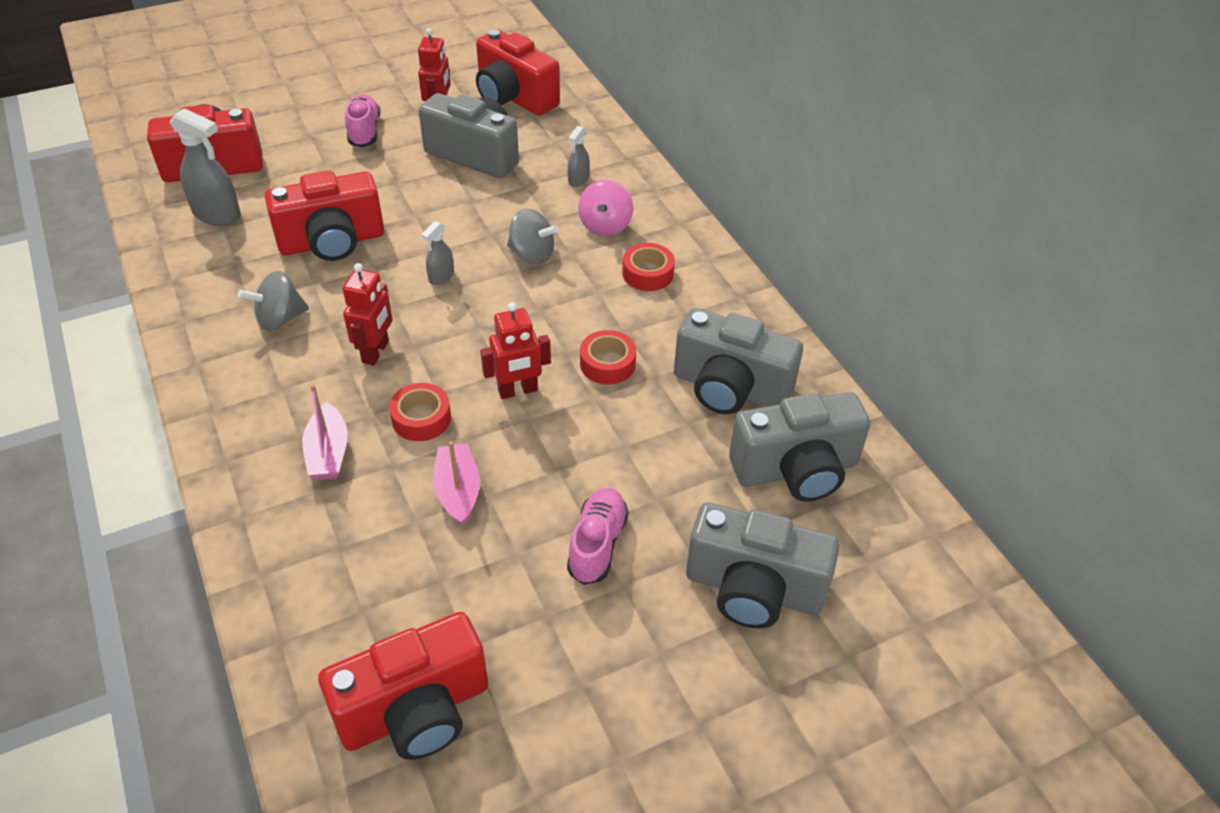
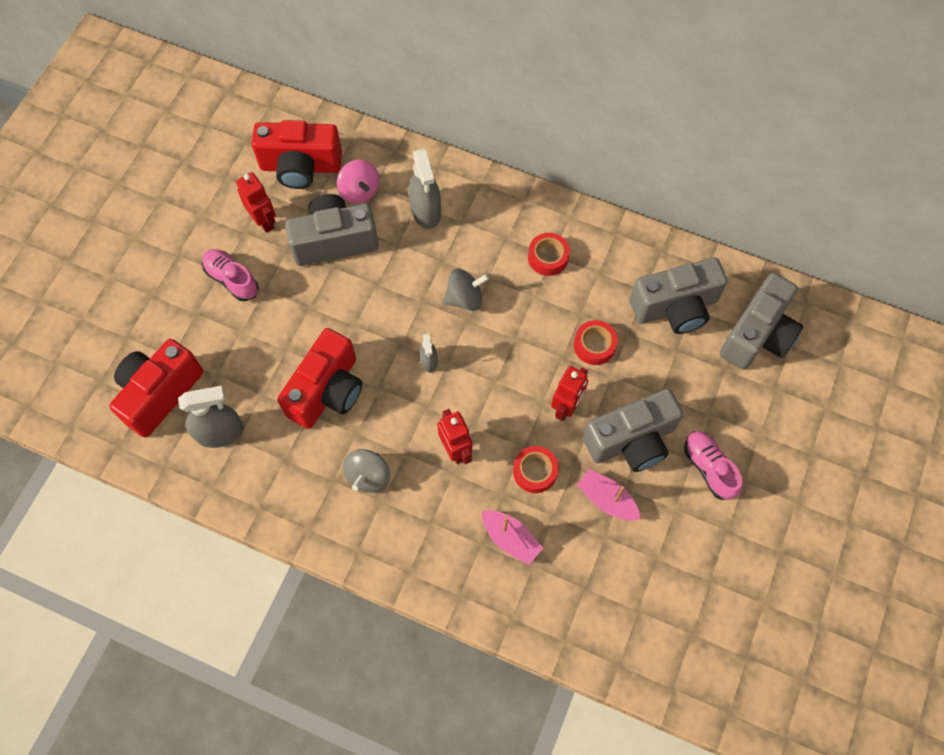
camera: 40 degrees left, 20 degrees up
(415, 711) = (723, 636): red camera -> none
(578, 179) = (426, 211): grey spray bottle -> grey spray bottle, size x1.85
(605, 226) = (483, 238): pink spinning top -> pink spinning top (359, 191)
(753, 589) = (804, 427): grey camera -> grey camera (631, 441)

